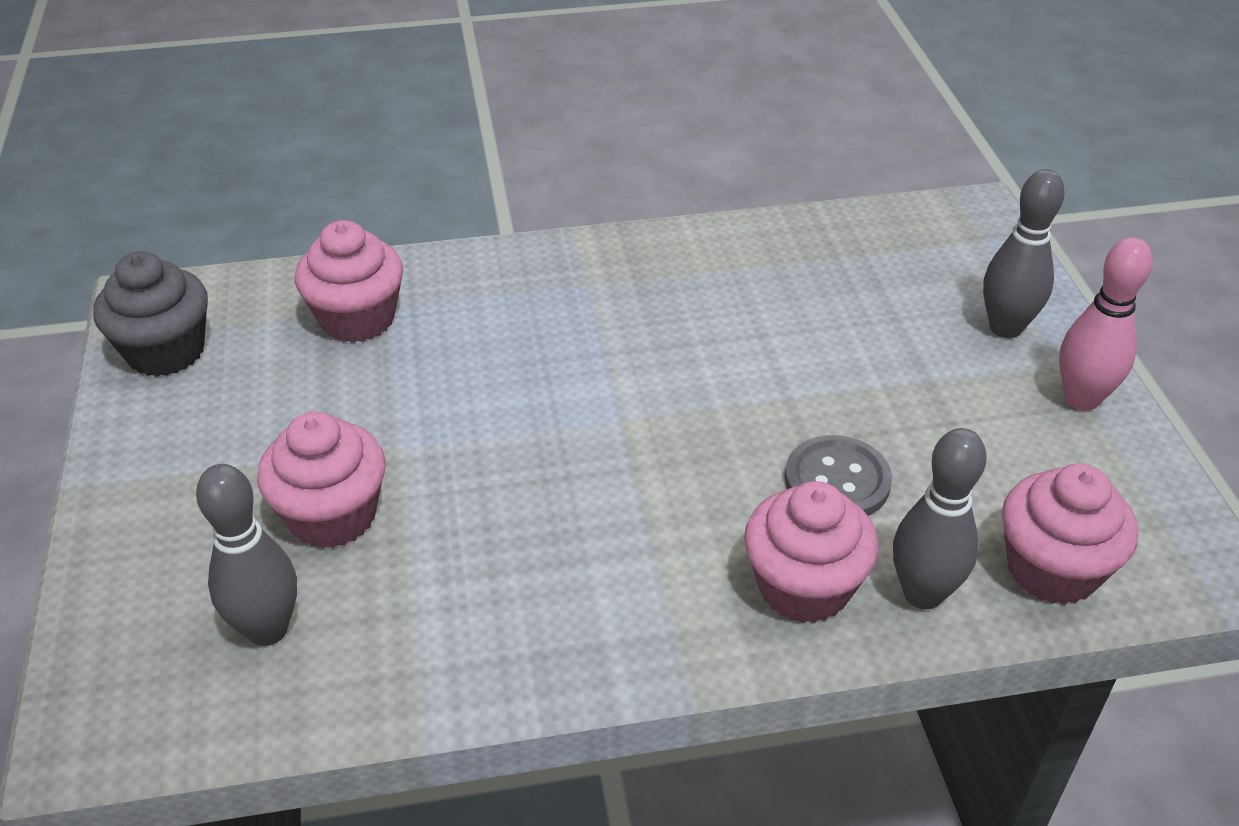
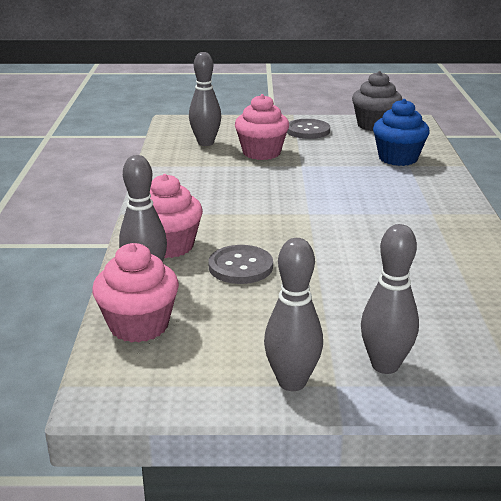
camera: 100 degrees right, 15 degrees down
(191, 452) = (307, 131): none -> grey button
(357, 319) = (398, 158): pink cupcake -> blue cupcake
(1081, 399) = (292, 382): pink bowling pin -> grey bowling pin

